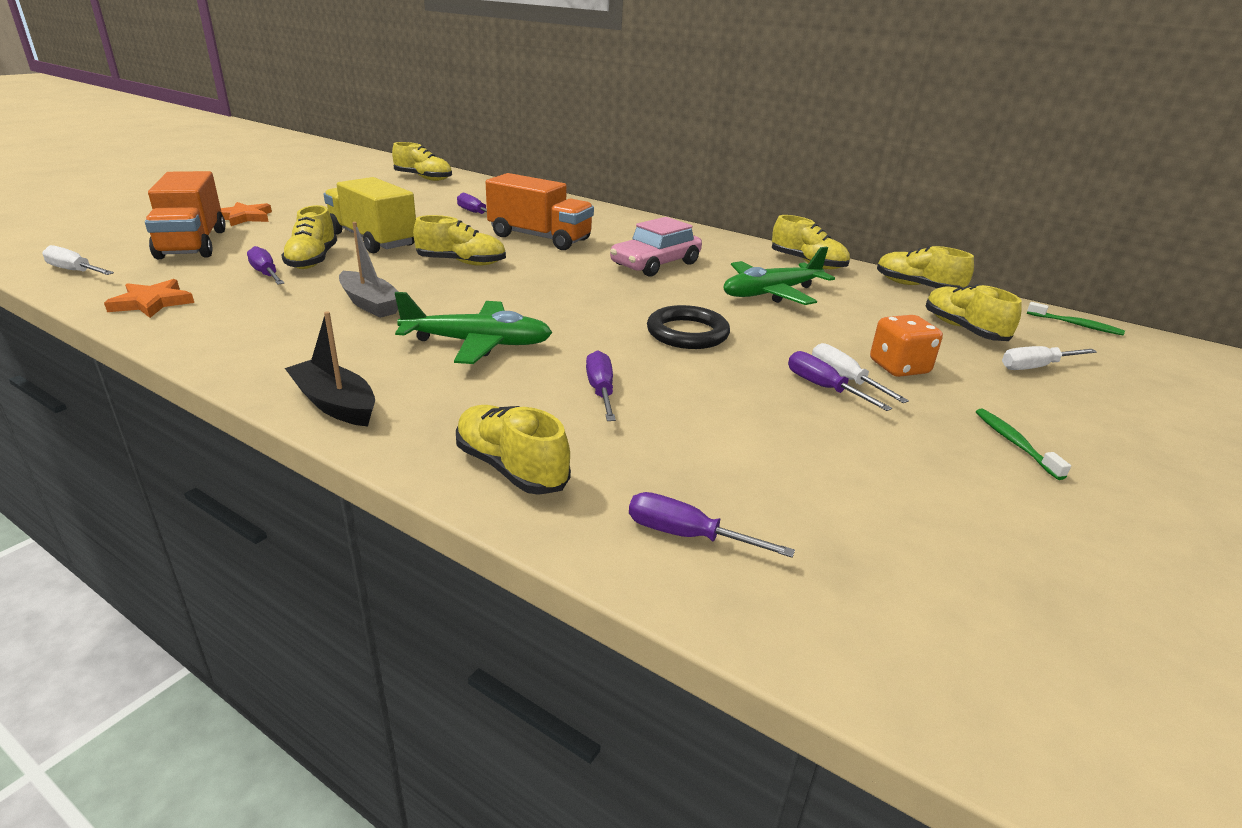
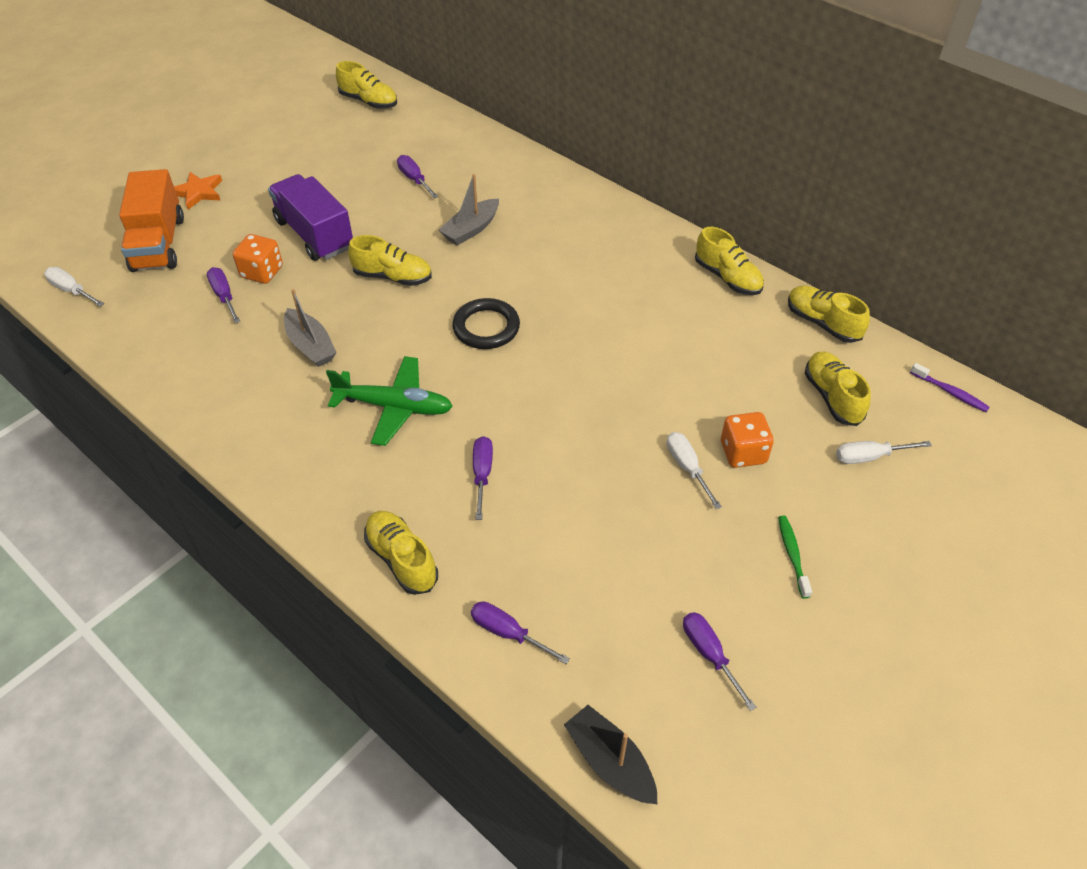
camera: 10 degrees right, 20 degrees up
(152, 303) = (139, 341): orange star -> none
(312, 260) = (262, 272): yellow shoe -> orange dice
(335, 404) = (284, 482): black boat -> black boat (610, 762)
(372, 240) = (314, 234): yellow truck -> purple truck
(539, 238) = (471, 229): orange truck -> grey boat
(655, 264) = (574, 279): pink car -> none
(687, 333) = (573, 396): black ring -> black ring (486, 327)
(771, 293) = (670, 333): green plane -> none
(823, 388) = (665, 478): purple screwdriver -> purple screwdriver (710, 655)
(1076, 325) = (950, 392): green toothbrush -> purple toothbrush

